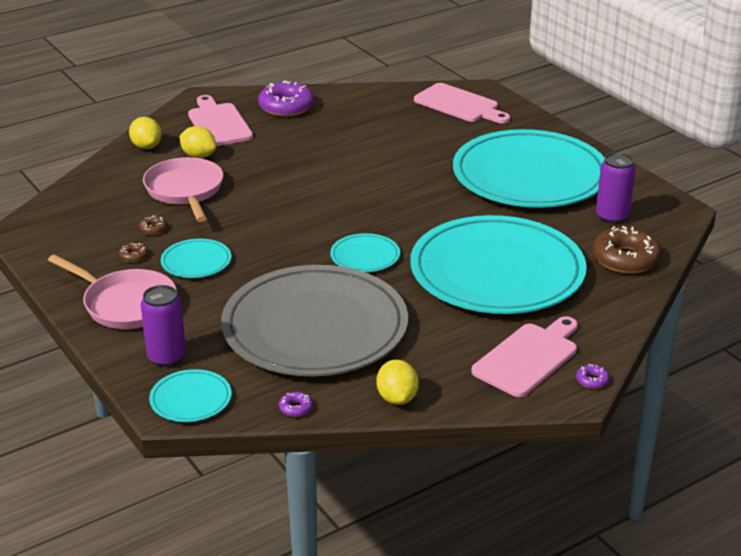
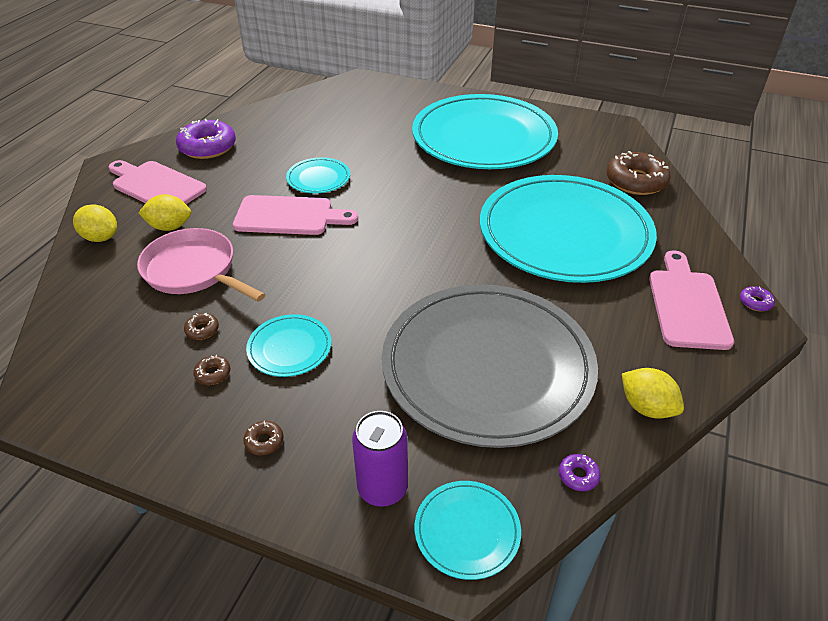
camera: 35 degrees left, 10 degrees up
(125, 304) = (264, 441): pink pan -> brown donut
(365, 256) = (443, 267): turquoise plate -> turquoise plate (318, 178)
(459, 105) = (358, 96): pink cutting board -> pink cutting board (289, 216)
(612, 217) = (582, 149): purple can -> none

